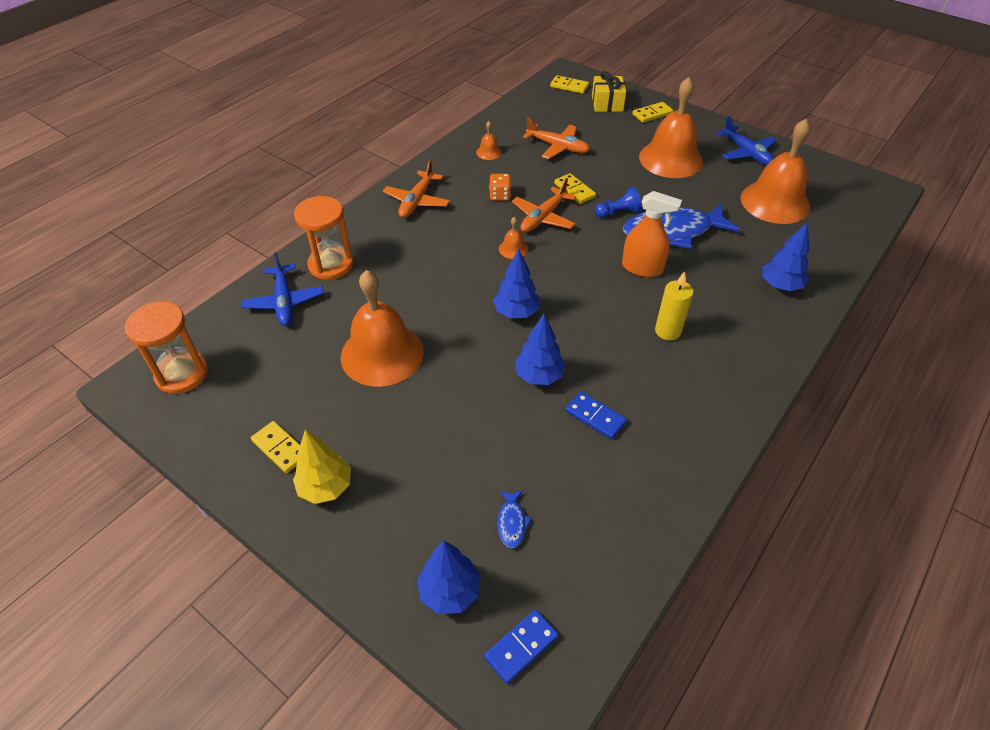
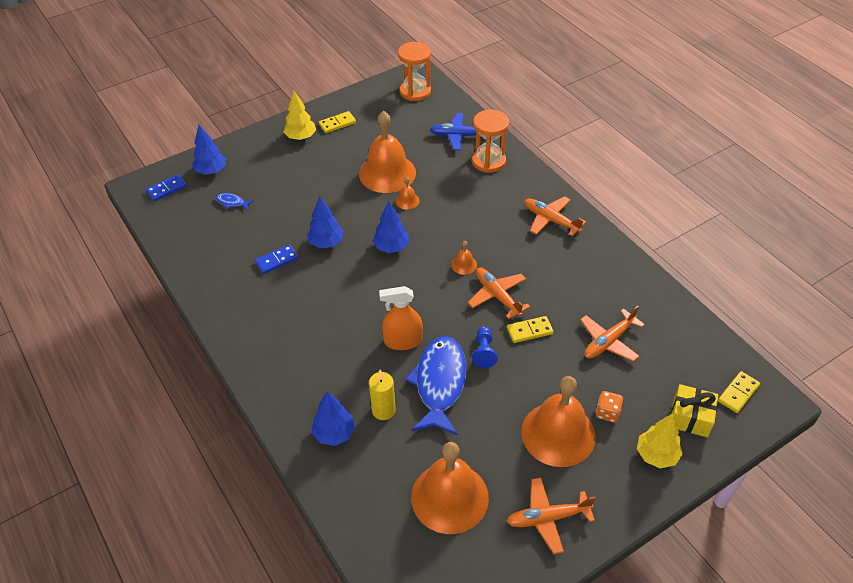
camera: 110 degrees right, 0 degrees up
(489, 152) = (613, 284): orange bell -> orange bell (407, 201)
(500, 196) = (539, 275): orange dice -> orange dice (607, 413)
(521, 646) = (167, 189): blue domino -> blue domino turned 75 degrees clockwise
(642, 268) = (403, 341): orange spray bottle -> orange spray bottle turned 45 degrees clockwise
(652, 114) = (656, 455): yellow domino -> yellow tree
(668, 331) = (326, 329): yellow candle -> yellow candle (383, 410)
(746, 153) = (547, 518): blue plane -> orange plane

